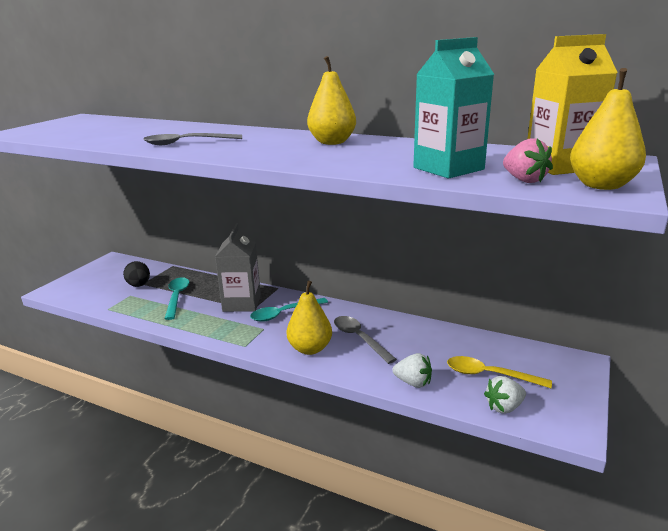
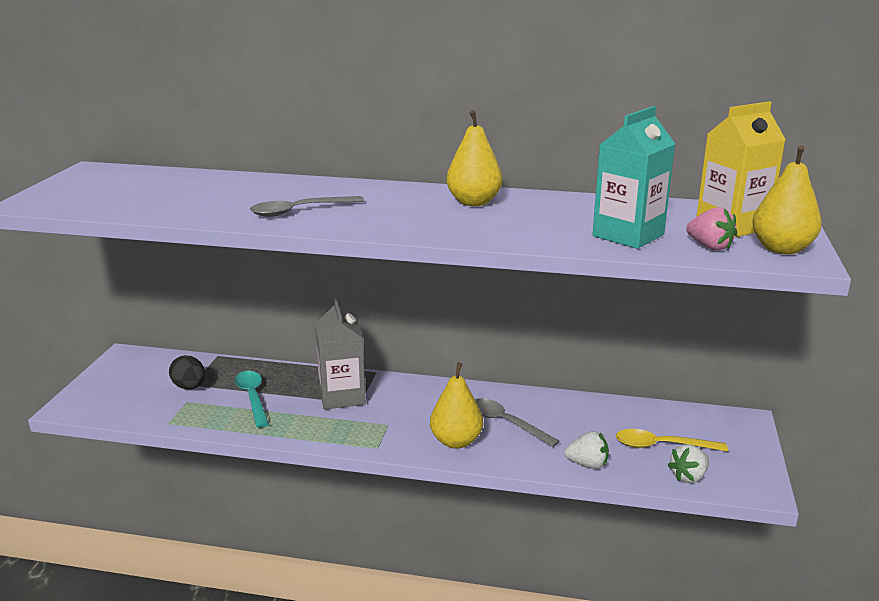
camera: 15 degrees left, 0 degrees up
(284, 314) = (402, 404): turquoise spoon -> none

